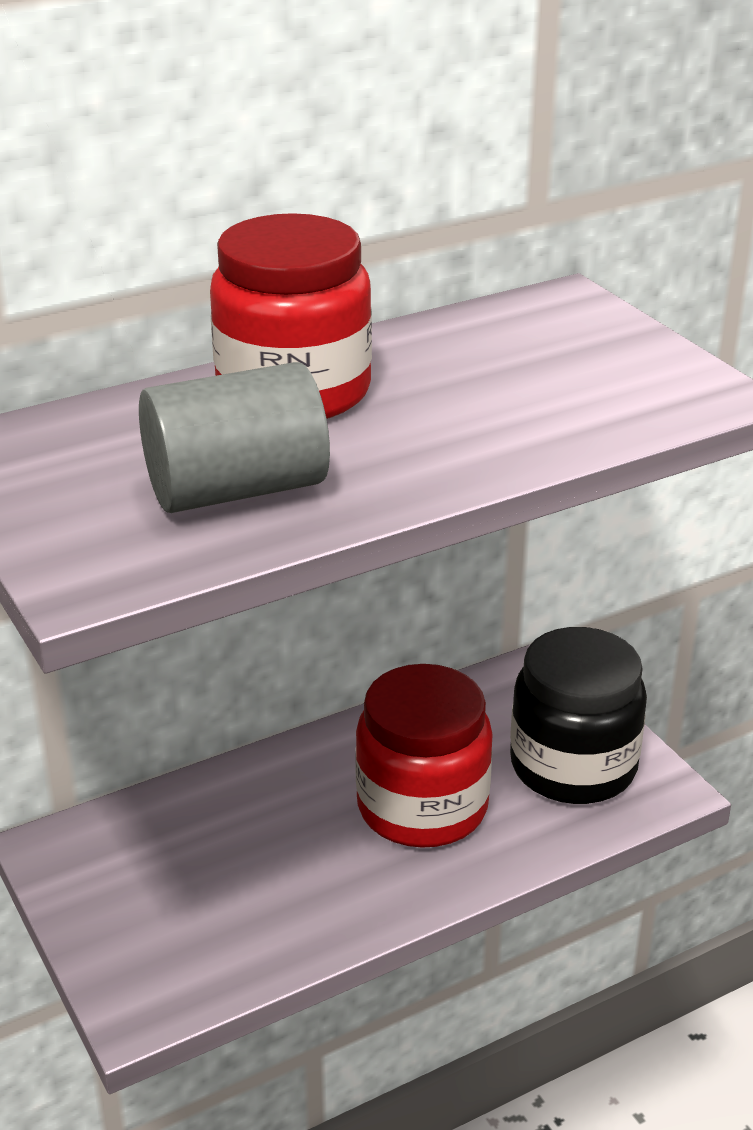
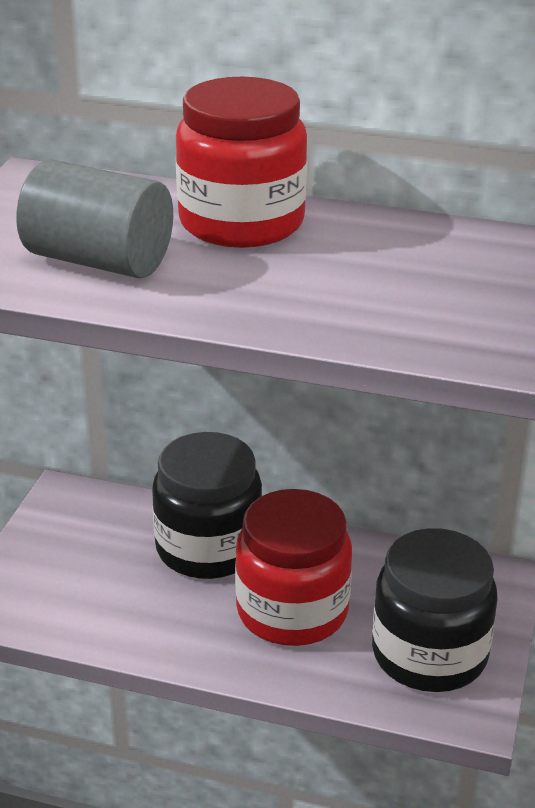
camera: 45 degrees right, 0 degrees up
(271, 803) = (208, 548): none -> black jar

